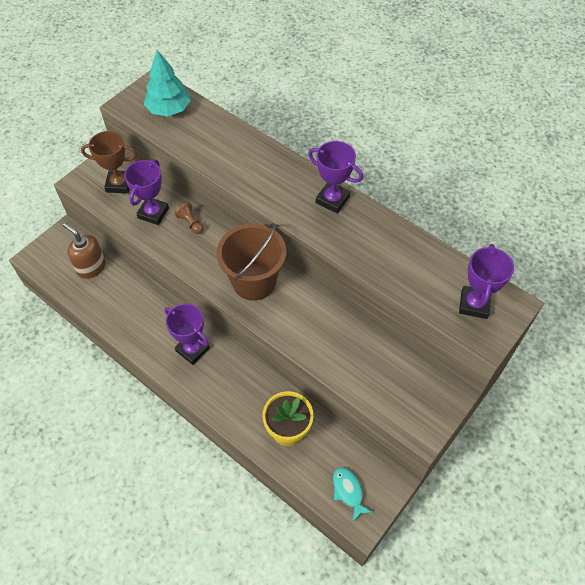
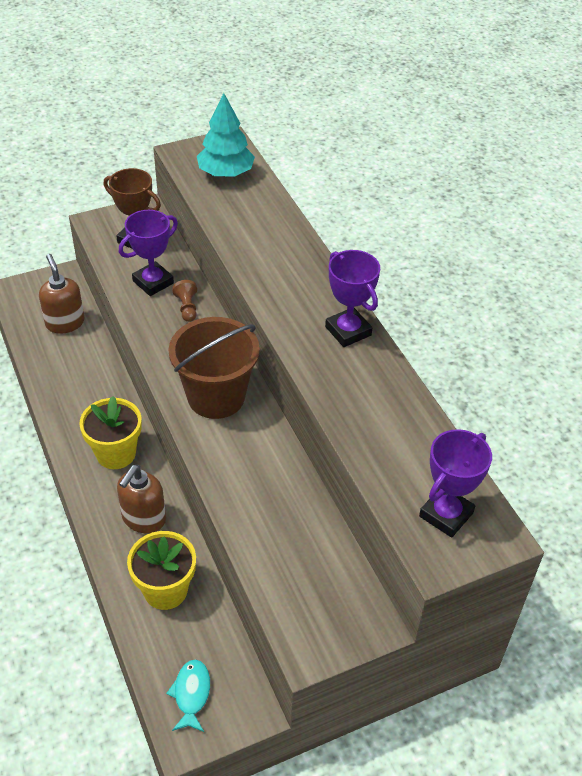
camera: 25 degrees right, 10 degrees down
(192, 350) = (116, 453): purple trophy -> yellow flower pot
(242, 388) = (143, 519): none -> brown soap dispenser

